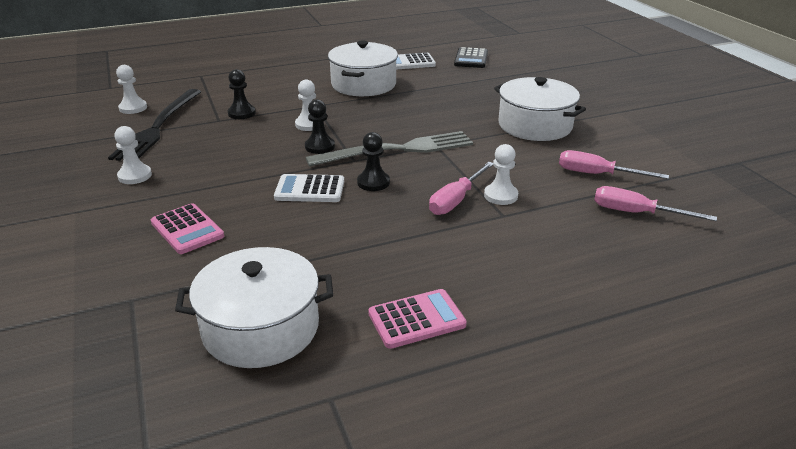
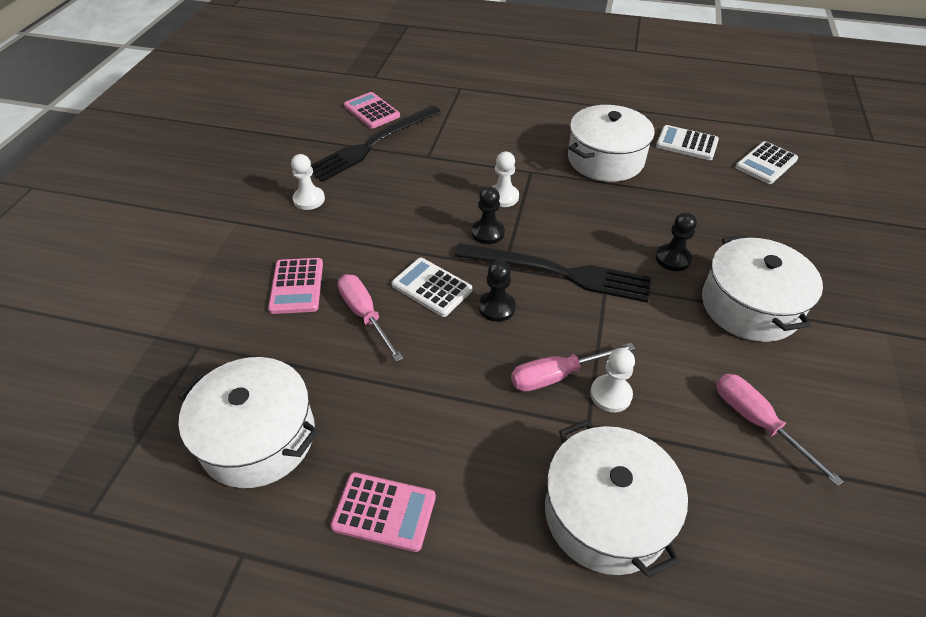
camera: 35 degrees right, 15 degrees up
(133, 108) = (371, 111): white pawn -> pink calculator
(241, 113) = (455, 155): black pawn -> black pawn (673, 259)
(397, 150) = (559, 272): grey fork -> black fork
(471, 59) = (766, 163): black calculator -> white calculator
(562, 251) = (605, 513): none -> white pot
(636, 213) = (750, 510): pink screwdriver -> pink screwdriver (365, 315)

